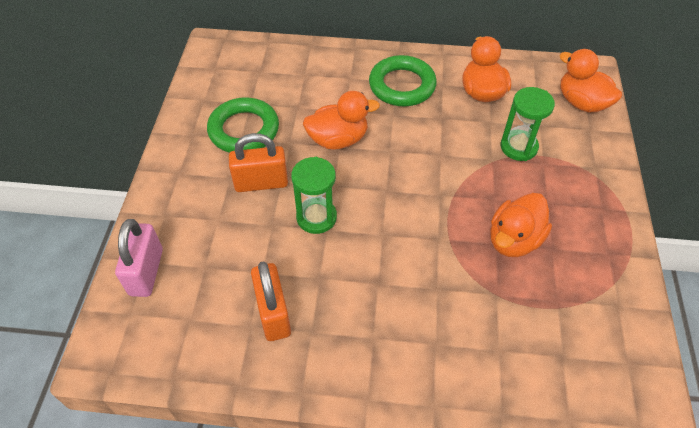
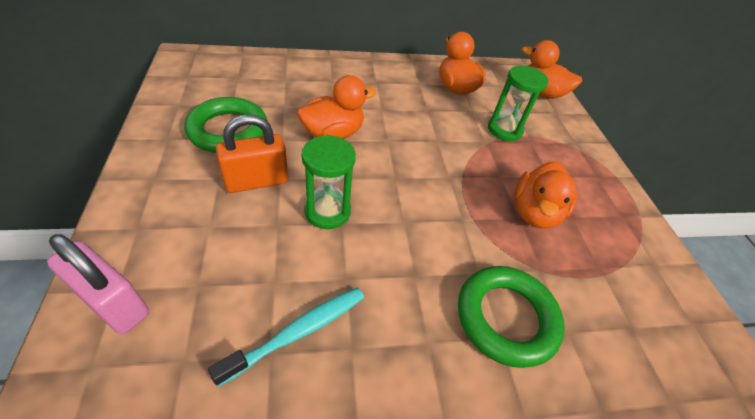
camera: 20 degrees left, 5 degrees down
(146, 272) = (113, 303): pink padlock -> pink padlock turned 45 degrees counterclockwise
(273, 313) = (298, 332): orange padlock -> turquoise toothbrush
(402, 85) = (382, 85): green ring -> green ring (506, 318)

